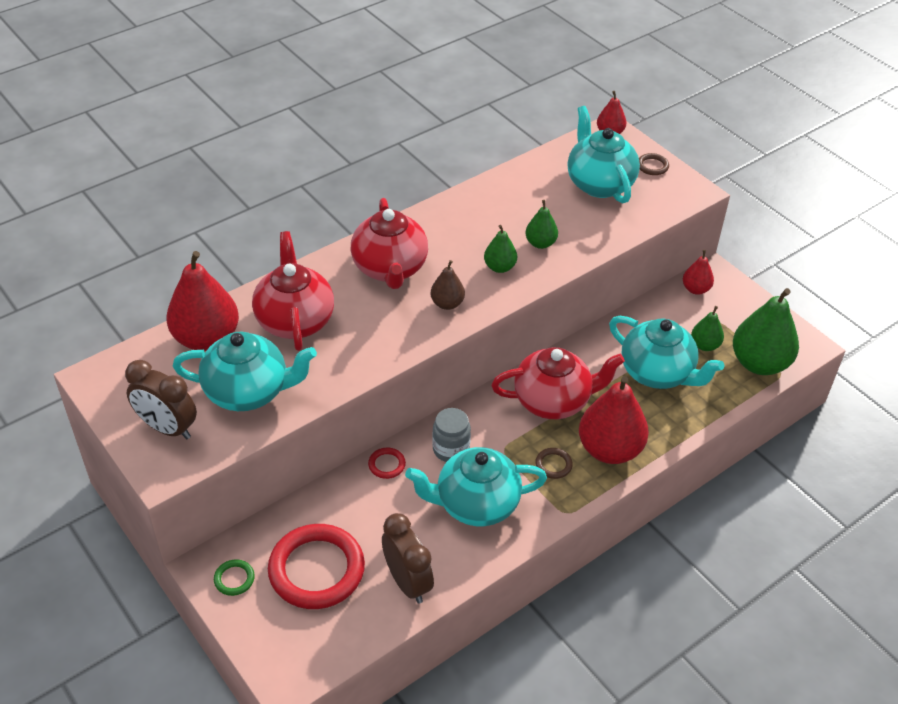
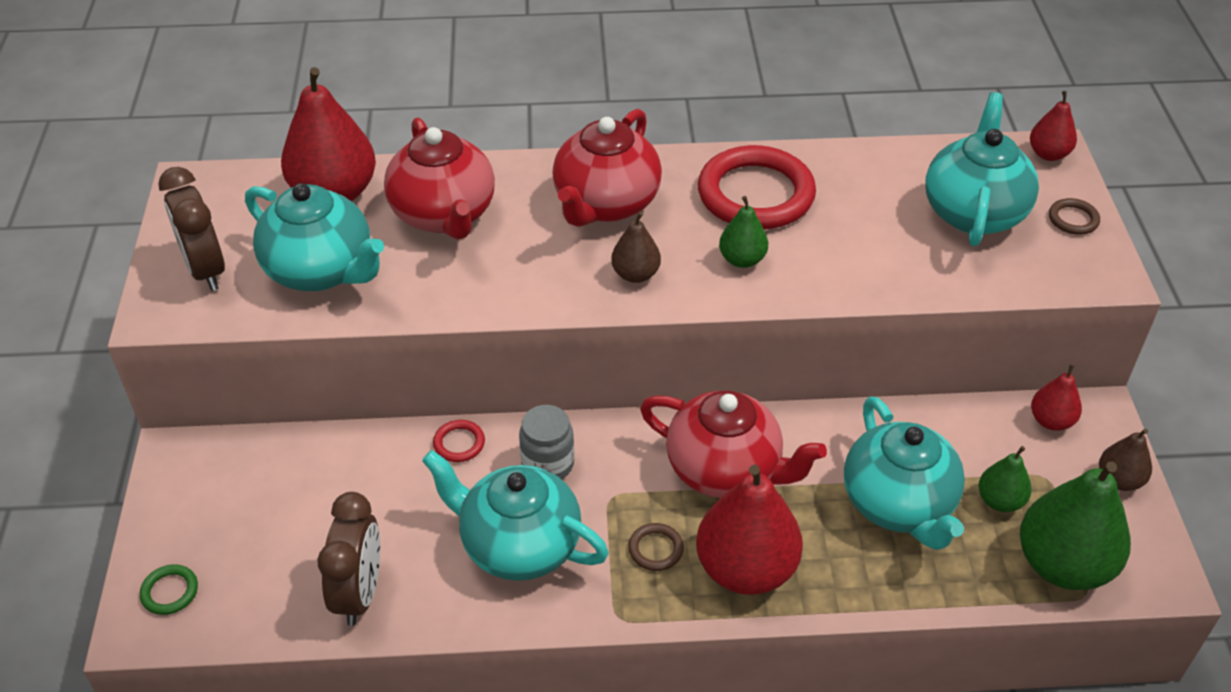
camera: 35 degrees right, 0 degrees up
(234, 579) = (189, 483): green ring -> green ring (170, 592)
(295, 320) = (444, 215): red teapot -> red teapot turned 135 degrees clockwise
(316, 570) = (278, 521): red ring -> red ring (755, 194)
(540, 243) = (823, 253): green pear -> none
(751, 305) = (1119, 480): none -> brown pear

